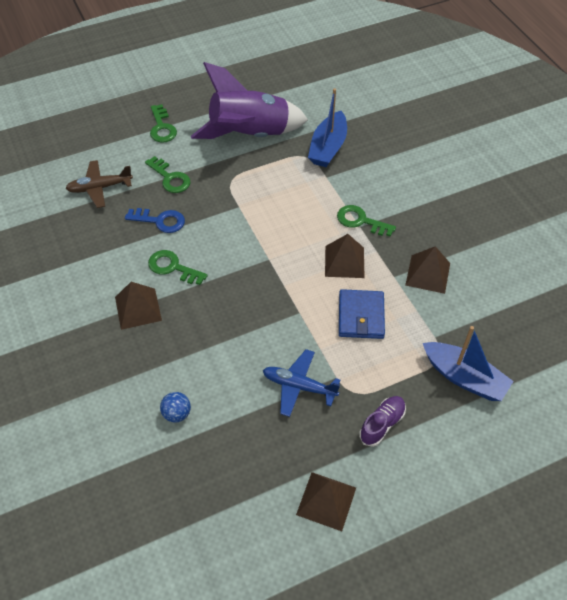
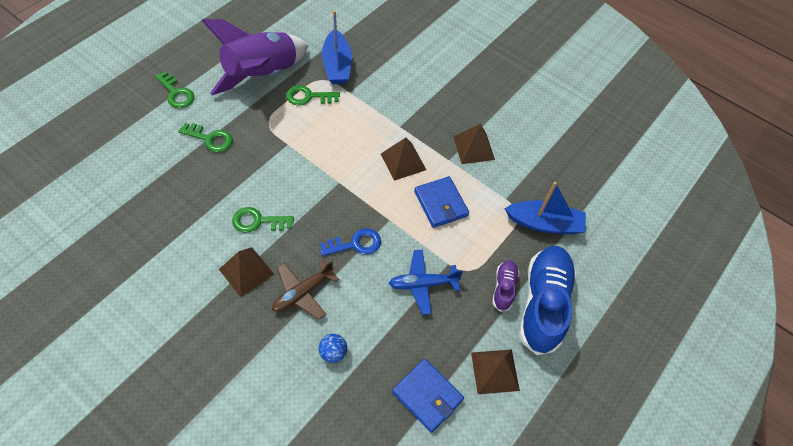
camera: 30 degrees left, 5 degrees up
(99, 188) = (146, 171): brown plane -> brown plane (303, 293)
(160, 221) = (222, 182): blue key -> blue key (355, 244)
(244, 493) = (427, 395): none -> blue wallet
(361, 221) = (398, 121): green key -> green key (308, 97)
(416, 458) = (543, 304): none -> blue shoe

